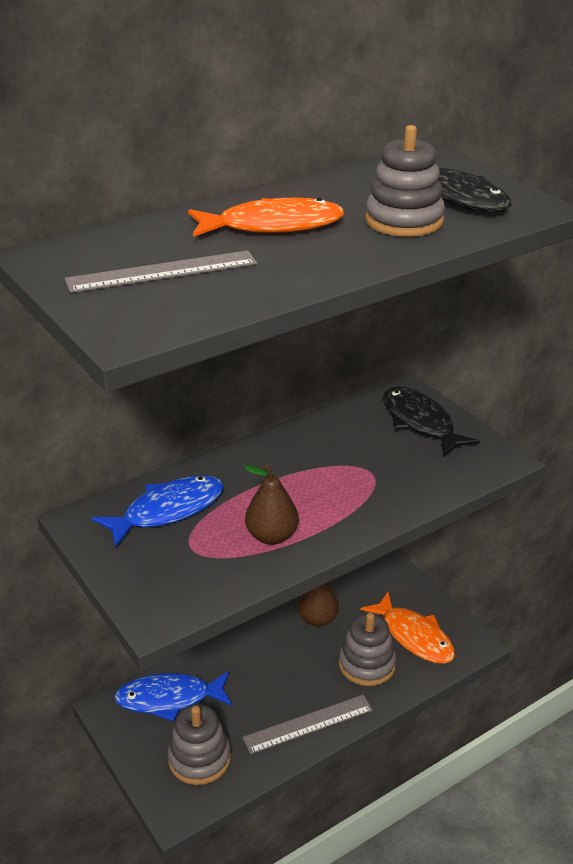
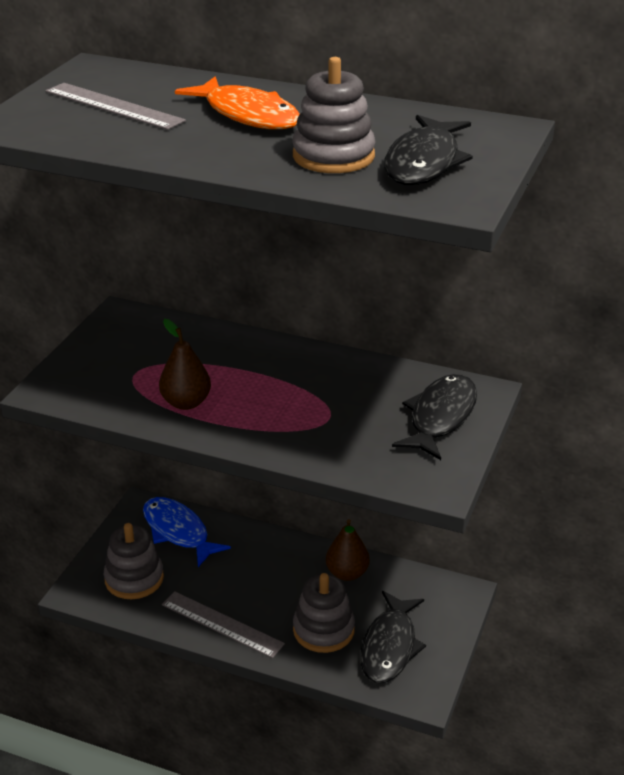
camera: 55 degrees right, 0 degrees up
(167, 511) = (168, 344): blue fish -> none
(414, 636) = (390, 646): orange fish -> black fish

